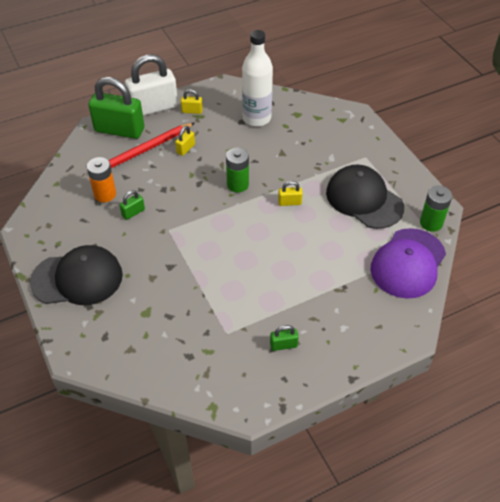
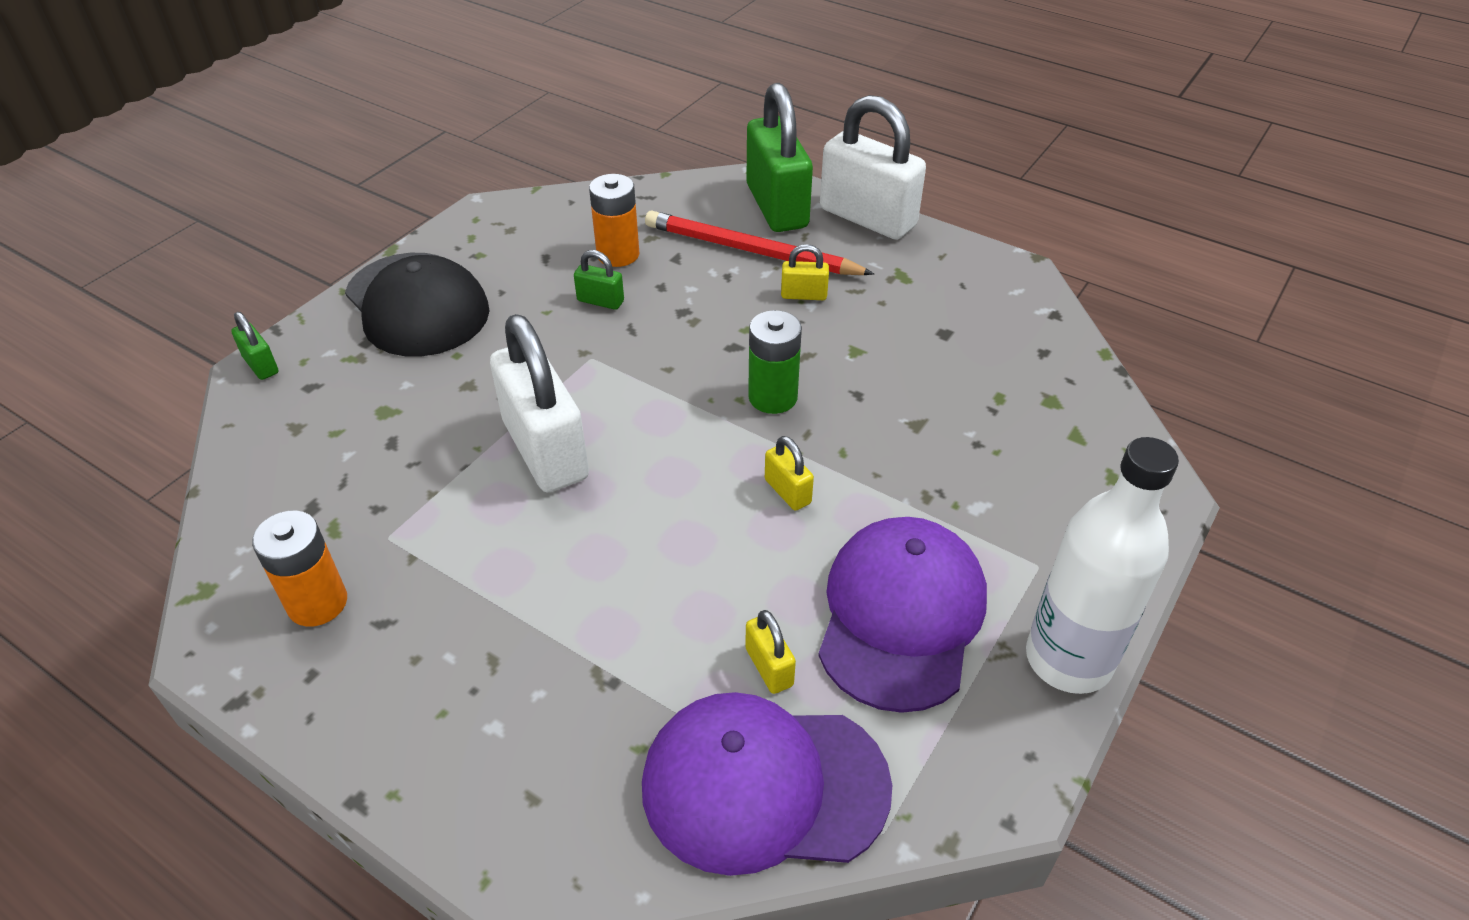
camera: 60 degrees right, 5 degrees down
(192, 111) = (906, 262): yellow padlock -> yellow padlock (769, 667)
(214, 264) = (546, 450): none -> white padlock
(248, 367) = (317, 603): none -> orange battery
(256, 118) = (976, 349): white bottle -> white bottle (1068, 659)
(283, 345) = (397, 637): green padlock -> green padlock (261, 365)
(364, 199) = (901, 615): black cap -> purple cap
(431, 223) = (936, 787): green battery -> none

